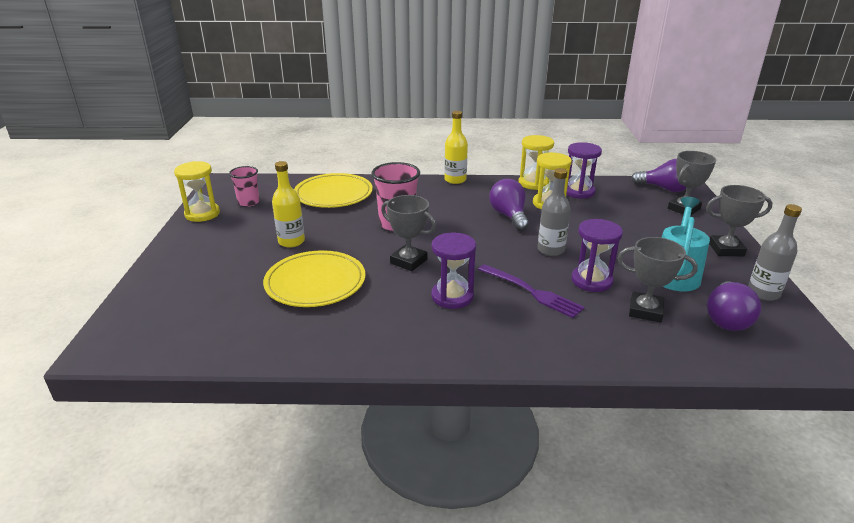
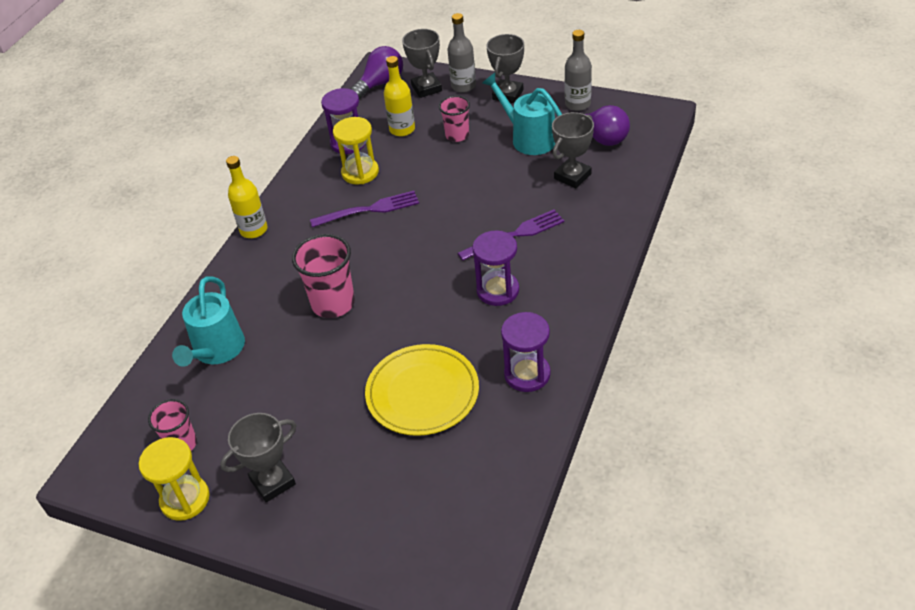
camera: 65 degrees left, 15 degrees up
(291, 241) = (320, 406): yellow bottle -> yellow bottle (402, 129)
(333, 194) = (217, 350): yellow plate -> turquoise watering can
(408, 261) = (418, 309): grey trophy -> grey trophy (272, 482)
(509, 216) = (369, 210): purple light bulb -> purple fork
(533, 183) = (306, 169): yellow hourglass -> none
(550, 250) = (451, 200): grey bottle -> grey bottle (463, 86)
(591, 281) = (515, 191): purple hourglass -> purple hourglass (527, 374)
(638, 235) = (457, 135): none -> pink cup

